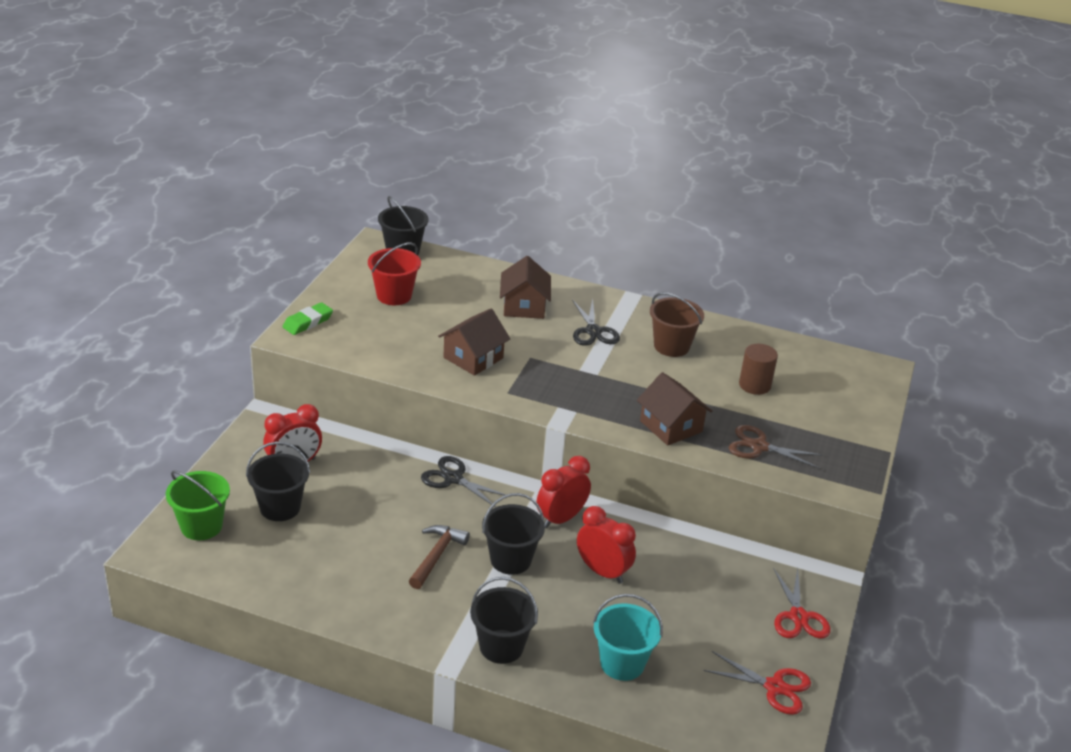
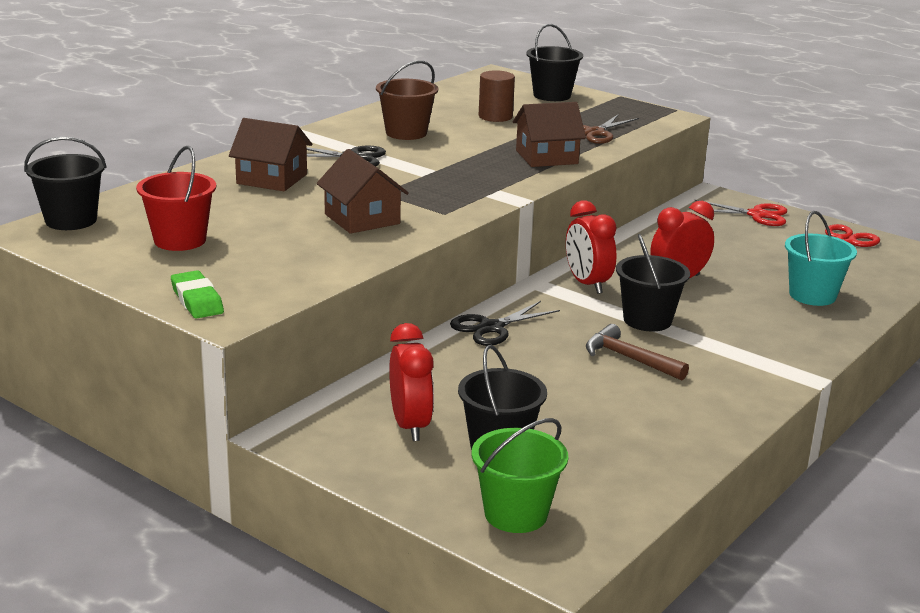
camera: 70 degrees left, 10 degrees down
(501, 646) = (784, 347): black bucket -> black bucket (552, 95)

